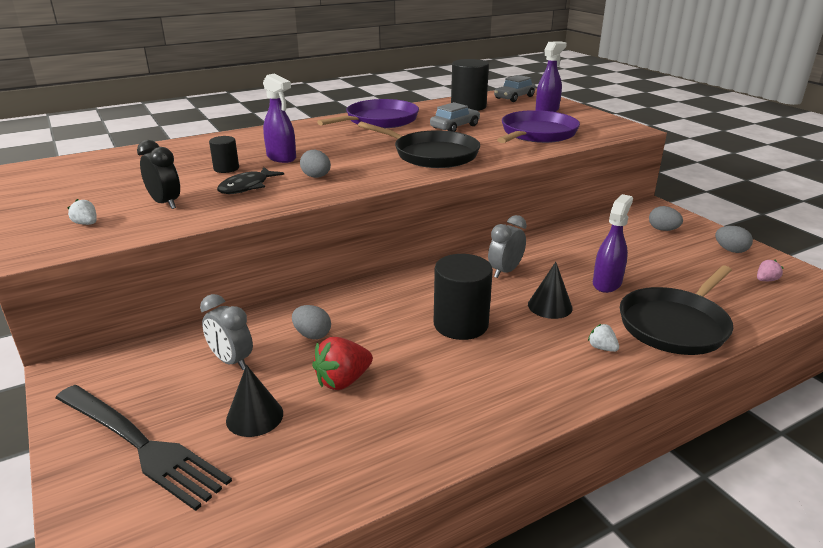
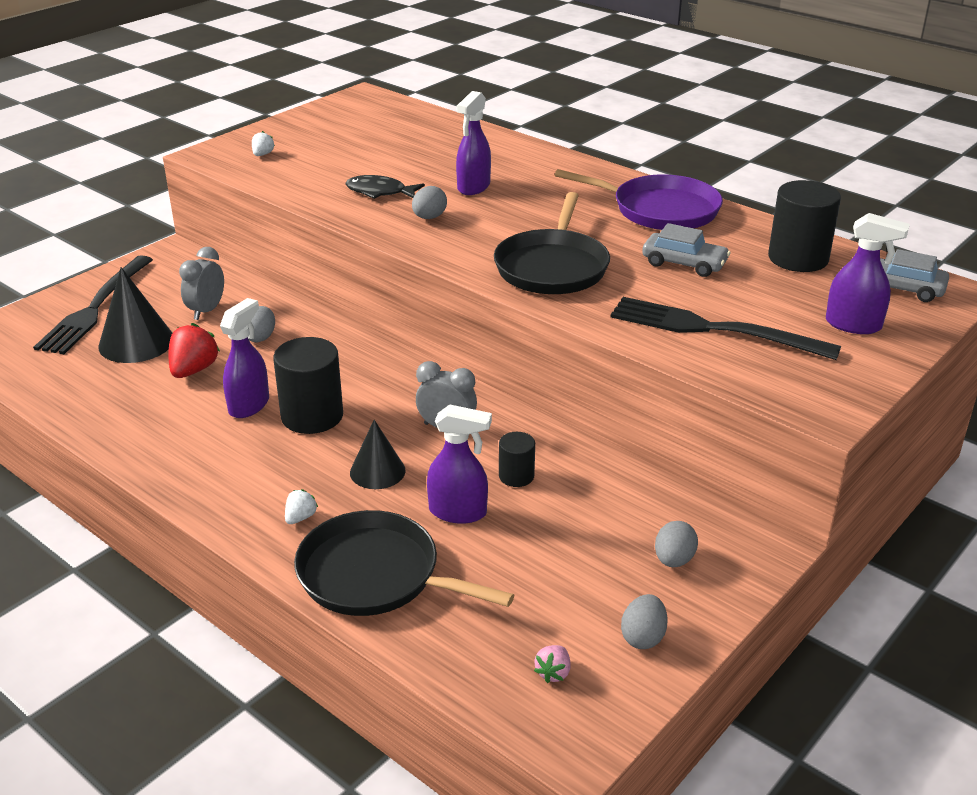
camera: 70 degrees right, 5 degrees up
(165, 203) = (319, 170): black clock -> none
(226, 168) = (422, 170): black cylinder -> black cylinder (516, 476)
(254, 416) = (136, 342): black cone -> black cone, size x1.55
(343, 381) = (194, 370): red strawberry -> red strawberry turned 75 degrees clockwise
(426, 354) = (249, 405): none -> purple spray bottle
(537, 134) = (711, 329): purple pan -> black fork
(766, 280) = (553, 673): pink strawberry -> pink strawberry turned 75 degrees clockwise

